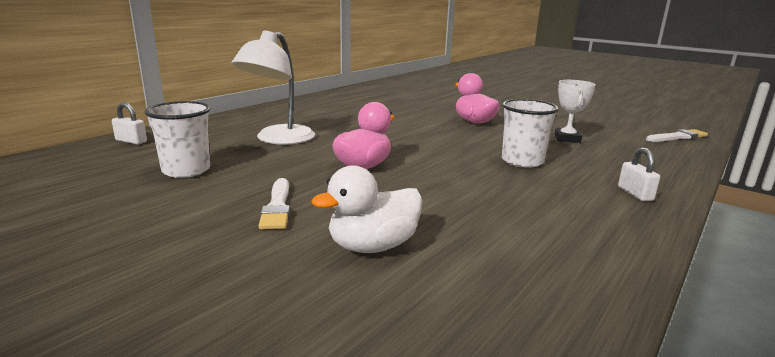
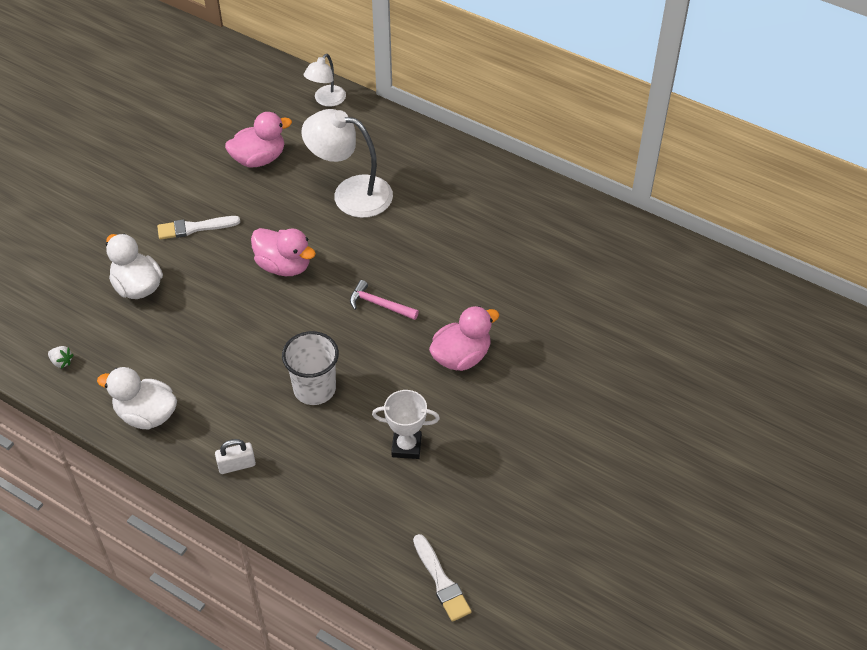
camera: 85 degrees right, 30 degrees up
(131, 141) = (326, 100): white padlock -> white lamp
(186, 170) = (259, 159): white cup -> pink duck
(420, 138) = (379, 304): none -> pink hammer
(534, 316) = (61, 362): none -> white strawberry
(601, 241) = (146, 415): none -> white duck

